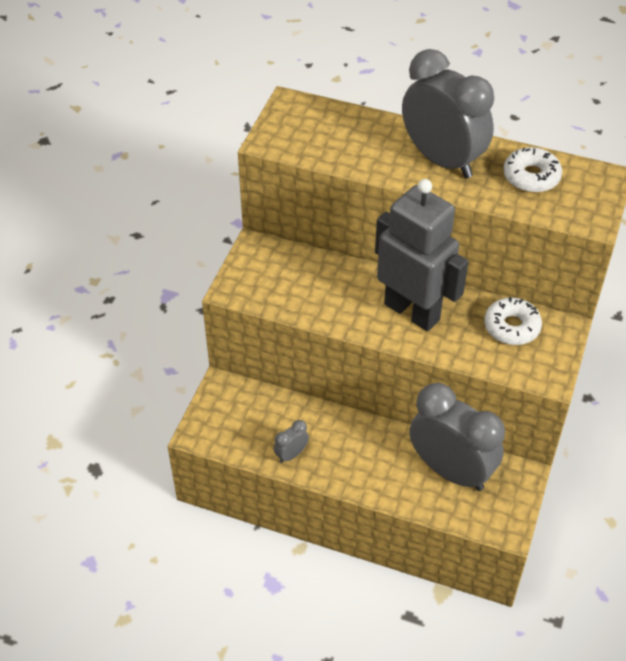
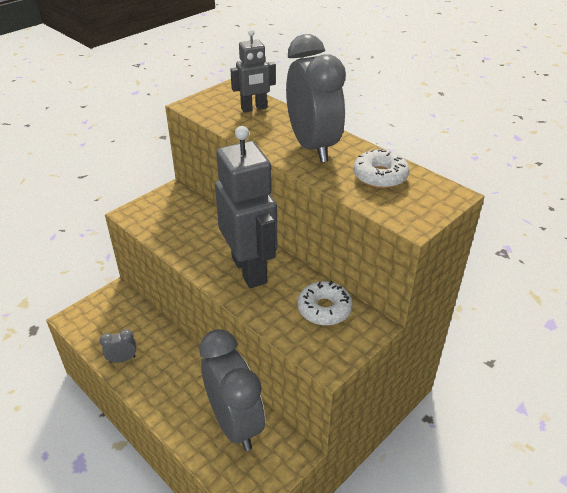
camera: 25 degrees right, 10 degrees down
(341, 126) = (254, 108): none -> grey robot

